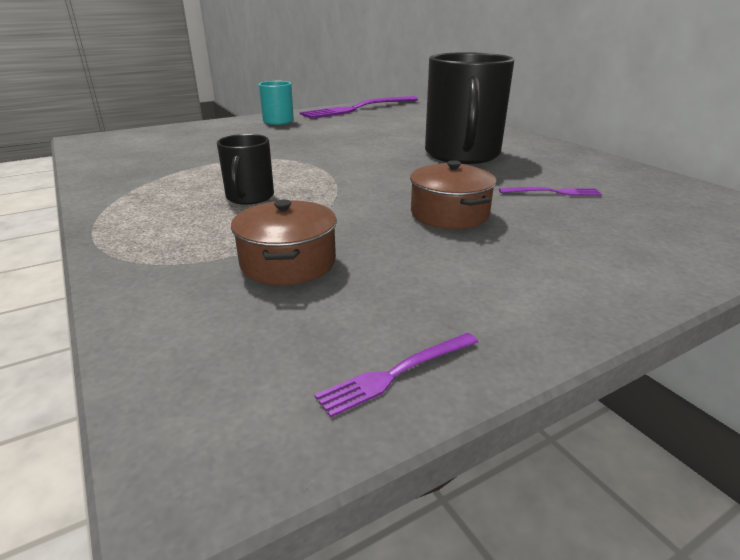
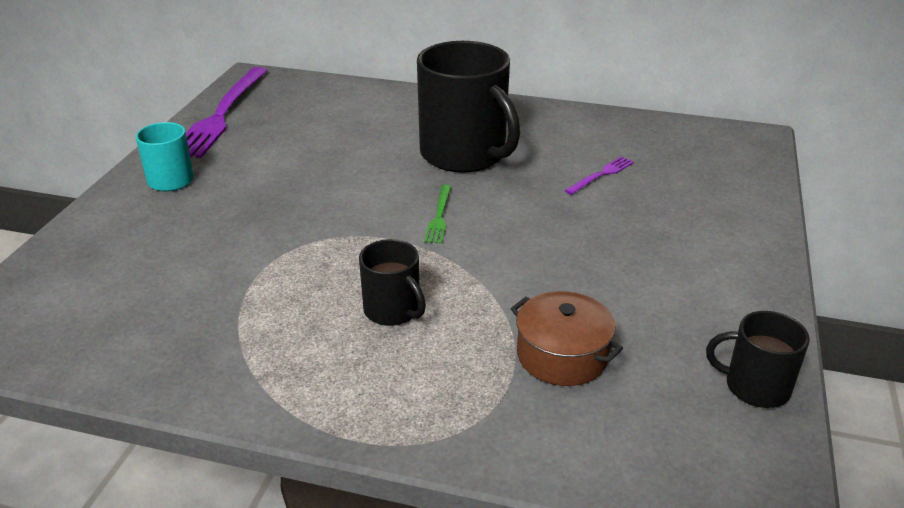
camera: 45 degrees left, 5 degrees up
(378, 172) = (439, 216): none -> green fork
(397, 373) = (755, 387): purple fork -> black mug
(449, 214) = (576, 239): brown pot -> none

